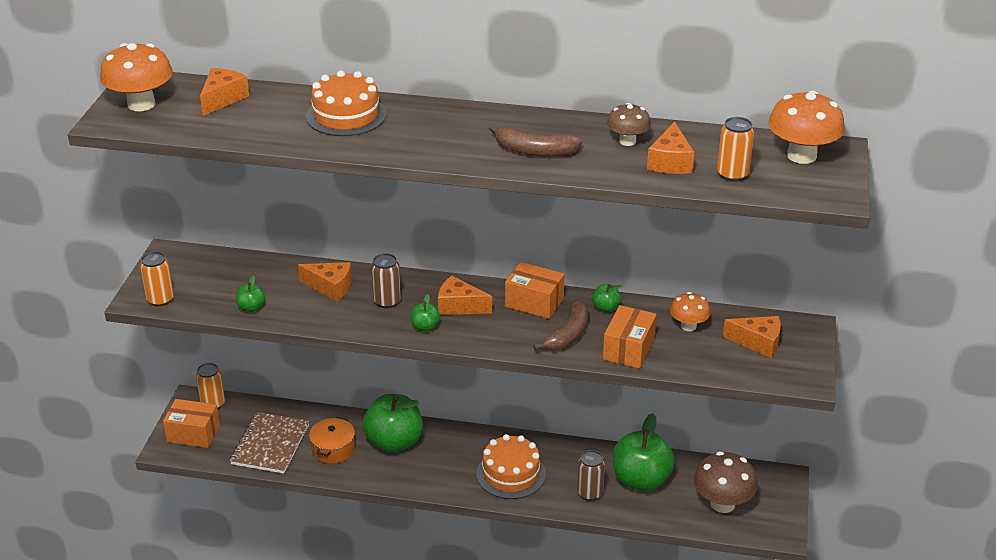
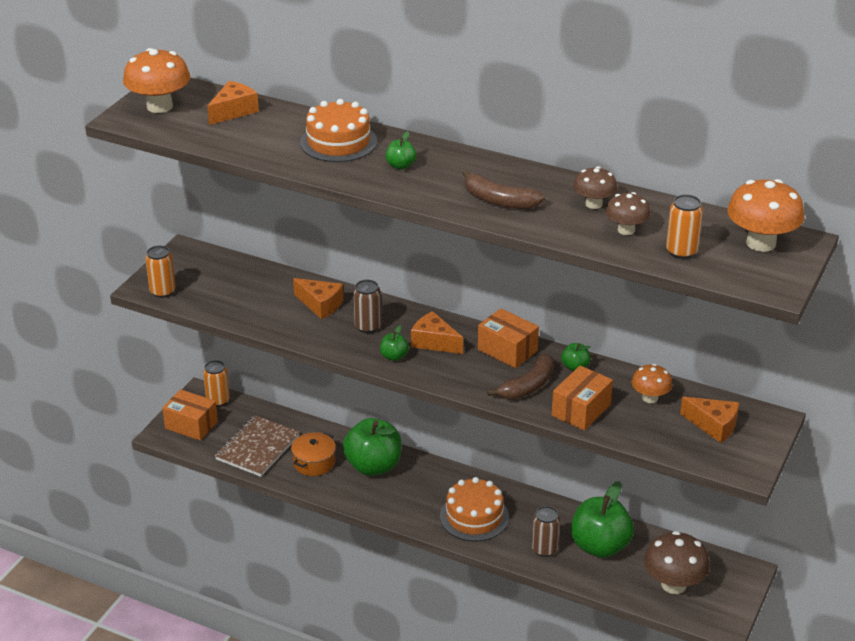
camera: 15 degrees right, 0 degrees up
(251, 308) = (241, 312): green apple -> green apple (400, 166)
(670, 162) = (626, 230): orange cheese -> brown mushroom

